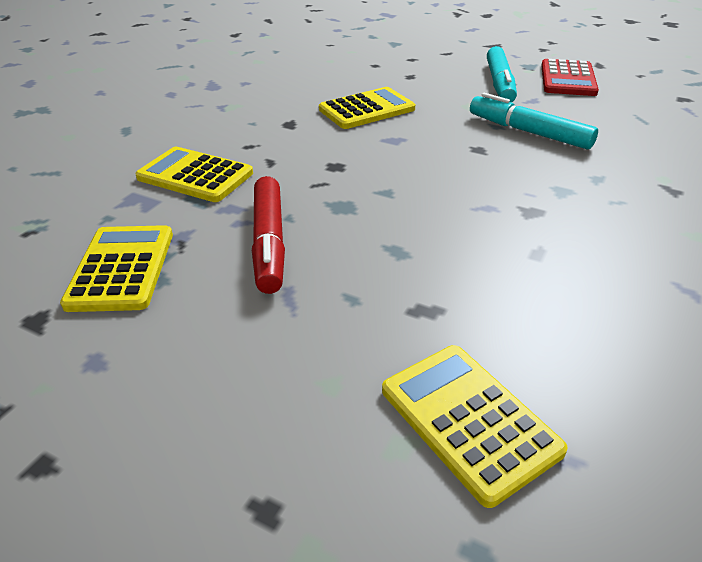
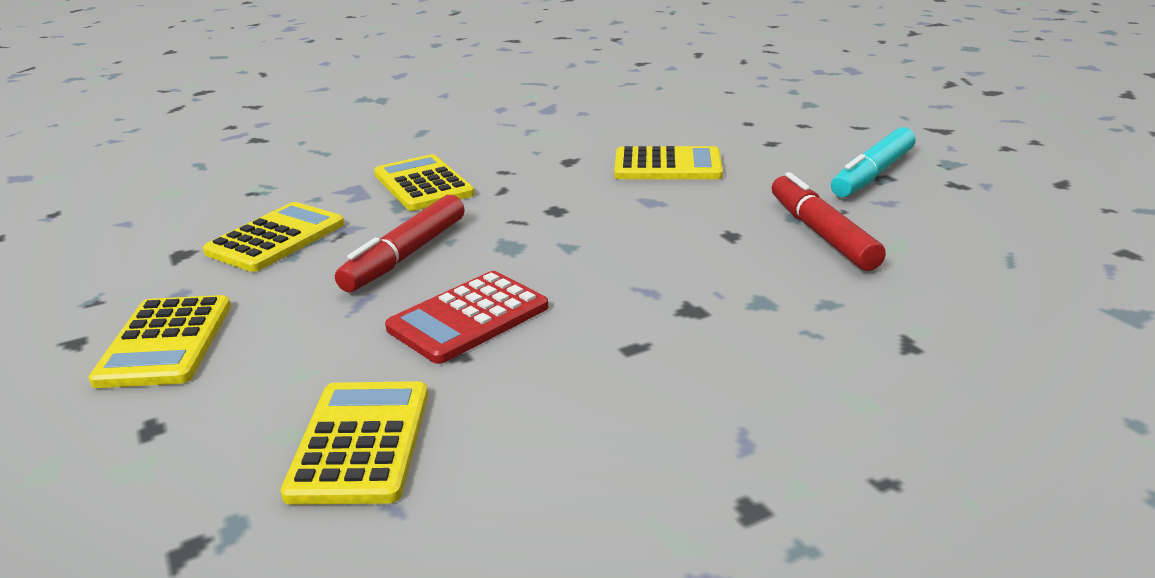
camera: 35 degrees right, 10 degrees down
(152, 417) = (165, 342): none -> yellow calculator
(528, 132) = (821, 234): turquoise marker -> red marker
(567, 79) = (980, 189): red calculator -> red calculator (468, 318)

